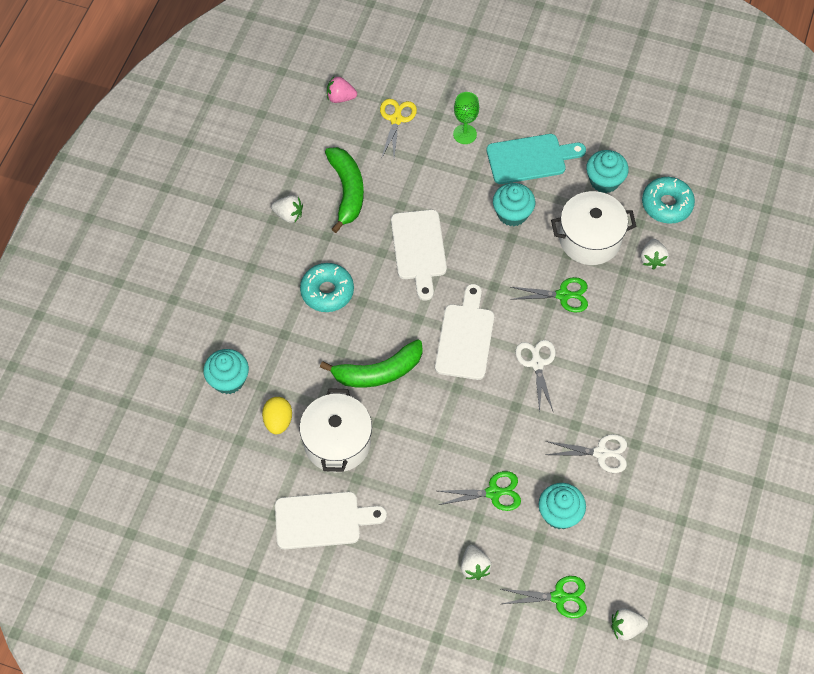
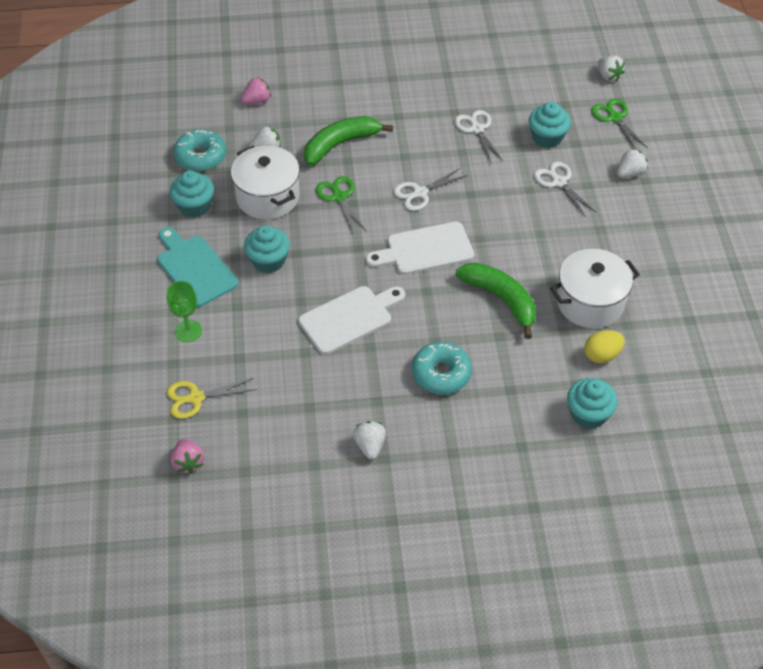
camera: 115 degrees left, 10 degrees down
(323, 520) = (667, 284): white cutting board -> none
(347, 191) = (312, 405): green banana -> green banana (340, 144)
(493, 492) = (559, 182): green scissors -> white scissors
(726, 275) = (257, 101): none -> pink strawberry

